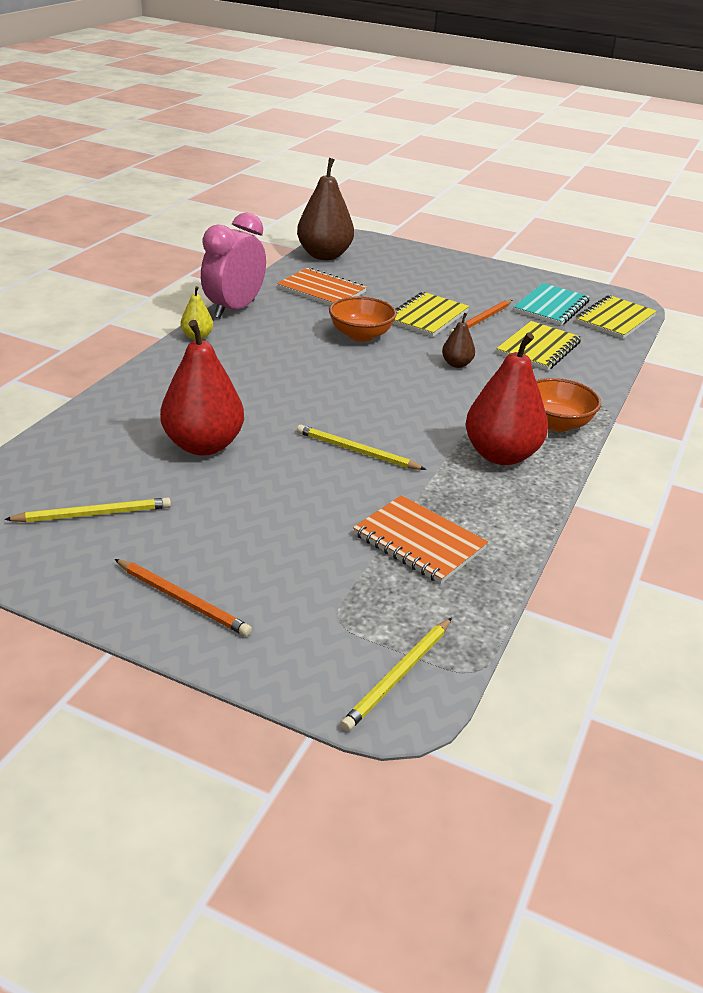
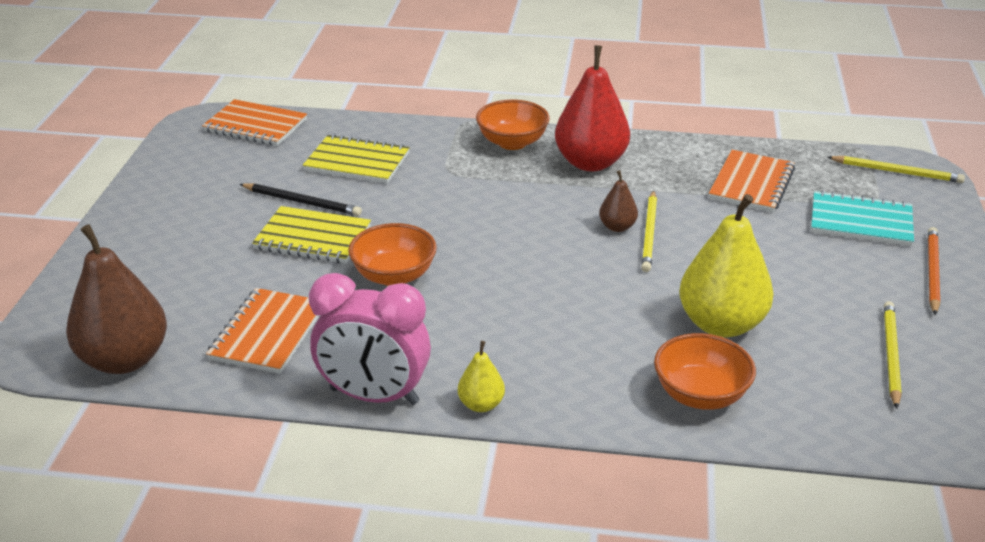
camera: 105 degrees left, 0 degrees up
(93, 514) = (890, 355): yellow pencil -> yellow pencil turned 45 degrees clockwise
(134, 411) = (700, 395): none -> orange bowl
(203, 445) = (721, 324): red pear -> yellow pear
(457, 364) = (428, 204): brown pear -> brown pear (617, 227)
(481, 320) = (302, 202): orange pencil -> black pencil
(551, 307) = (239, 163): turquoise notebook -> turquoise notebook (860, 222)
(615, 320) = (255, 126): yellow notebook -> orange notebook

